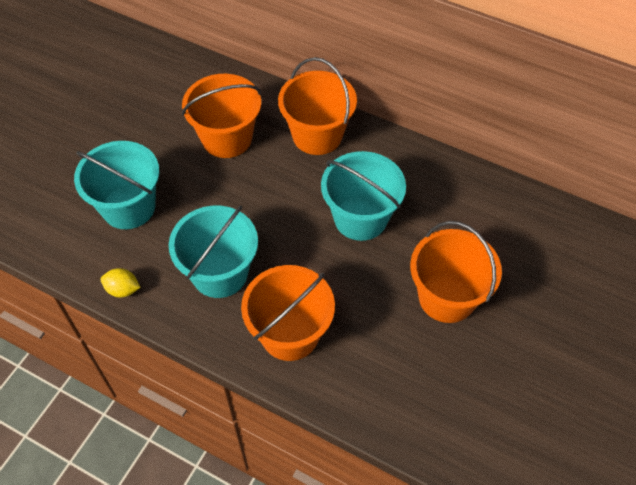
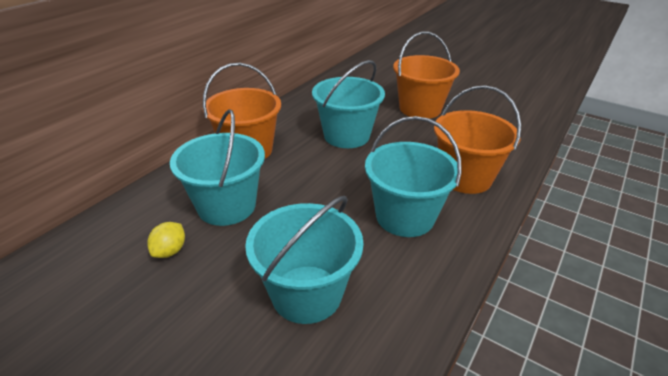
camera: 85 degrees left, 20 degrees down
(123, 289) = (432, 297): yellow lemon -> yellow lemon (170, 251)
(227, 138) = (226, 206): orange bucket -> turquoise bucket

